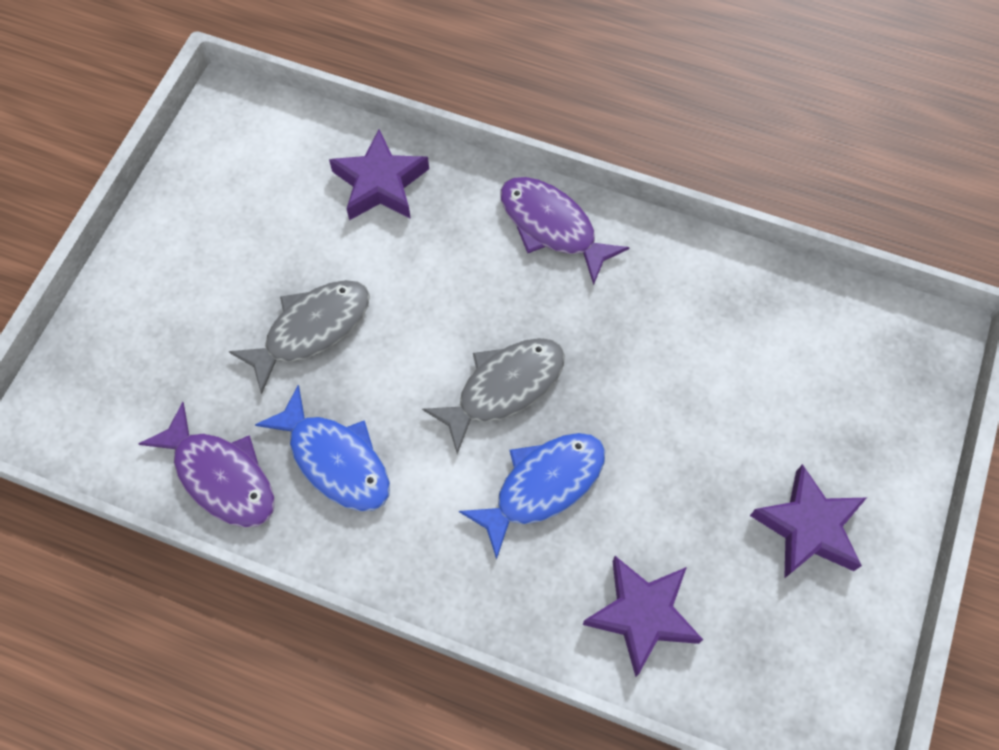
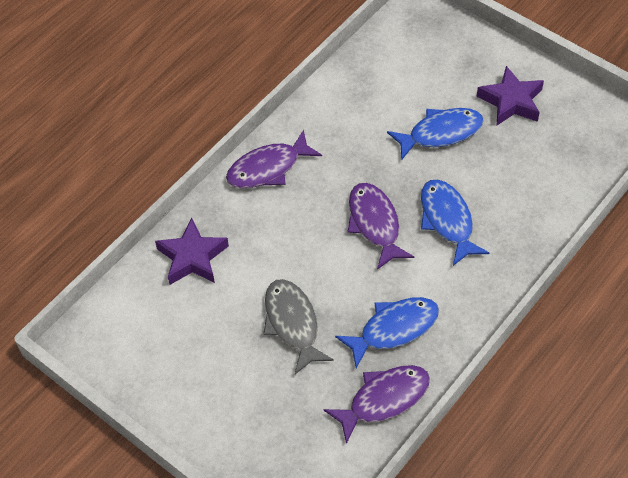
camera: 70 degrees left, 10 degrees down
(504, 388) = (375, 224): grey fish -> purple fish
(642, 615) = (541, 193): purple star -> none
(702, 436) = (441, 133): none -> blue fish

